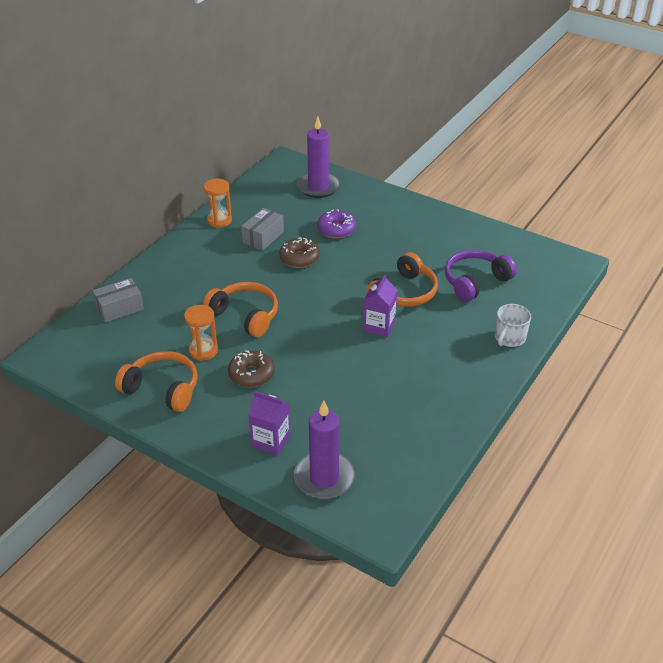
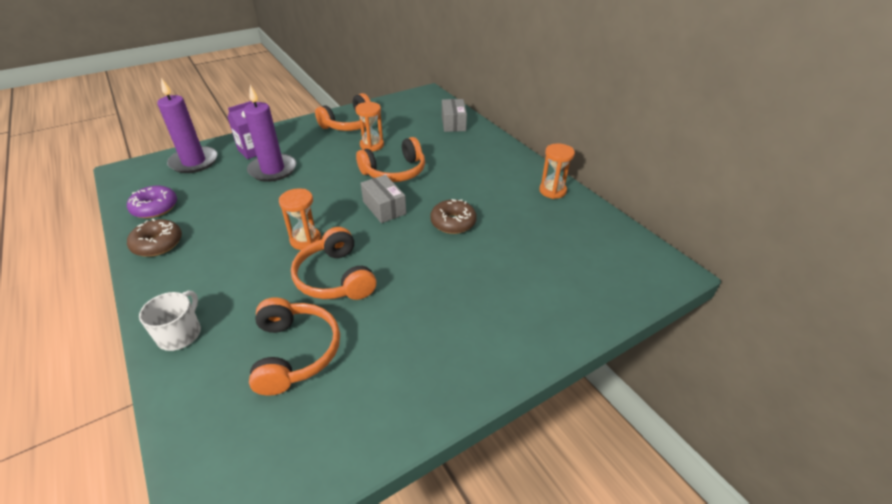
camera: 115 degrees right, 0 degrees up
(251, 374) = (324, 158): brown donut -> brown donut (158, 244)
(263, 237) = (506, 209): grey box -> grey box (384, 207)
(318, 187) = (593, 280): purple candle -> purple candle (273, 170)
(336, 229) = (489, 265): purple donut -> purple donut (155, 208)
(379, 326) = (305, 240): purple carton -> orange hourglass
(475, 281) = (295, 352): purple headphones -> orange headphones
(509, 338) = (180, 334): white mug -> white mug turned 45 degrees clockwise

